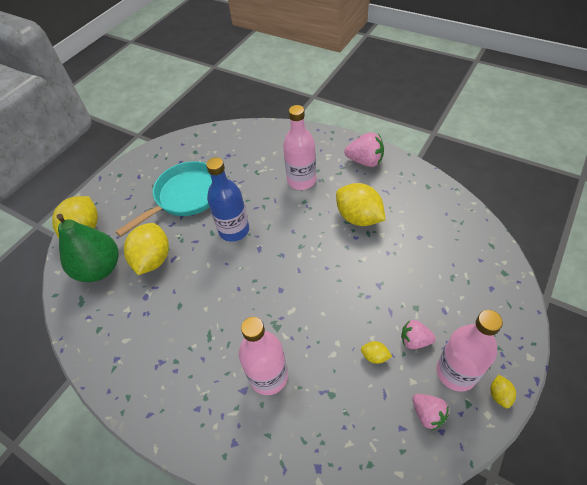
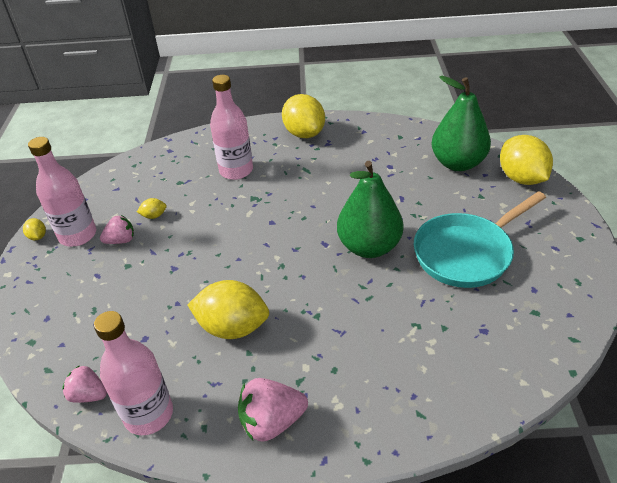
camera: 145 degrees right, 10 degrees down
(153, 259) = (419, 189): yellow lemon -> yellow lemon (304, 133)
(185, 196) = (466, 253): turquoise pan -> turquoise pan turned 45 degrees clockwise
(234, 230) = (369, 247): blue bottle -> green pear
(301, 180) = (343, 342): pink bottle -> pink bottle (148, 414)
(427, 414) = (98, 203): pink strawberry -> pink strawberry (88, 395)

